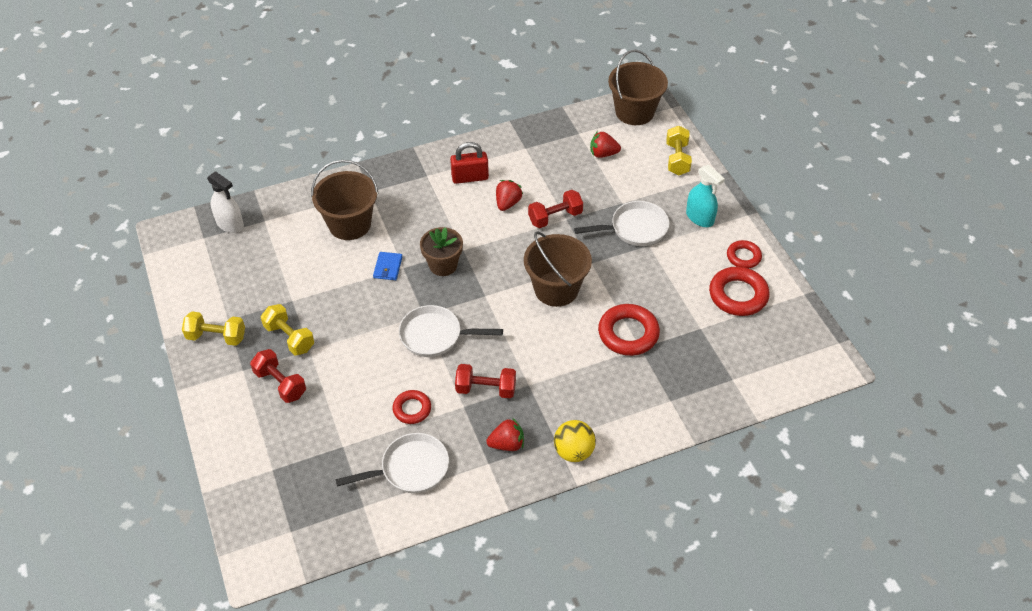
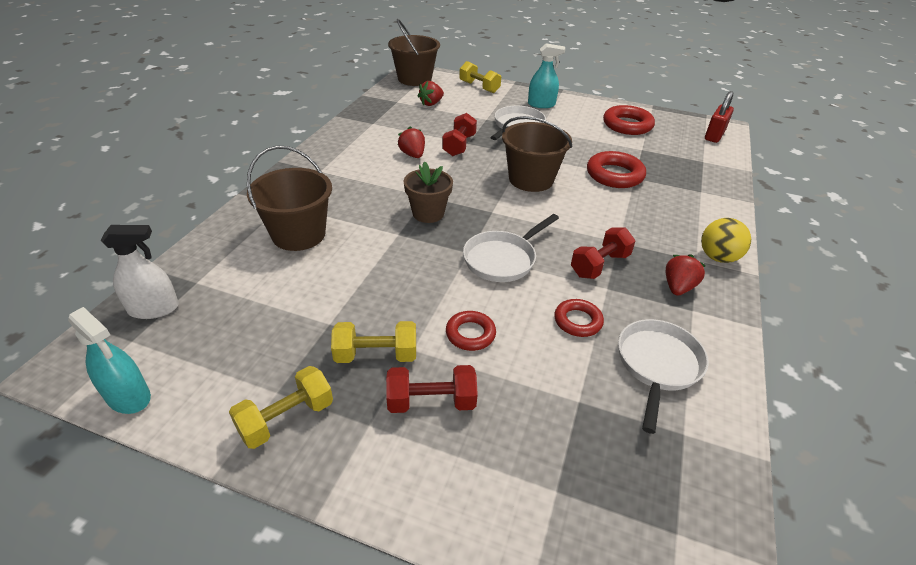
camera: 50 degrees left, 10 degrees down
(174, 270) = (128, 397): none -> turquoise spray bottle
(388, 267) = (384, 242): blue wallet -> none
(470, 177) = (358, 155): red padlock -> red padlock (714, 135)
(743, 257) = (595, 109): red ring -> red ring (470, 334)

